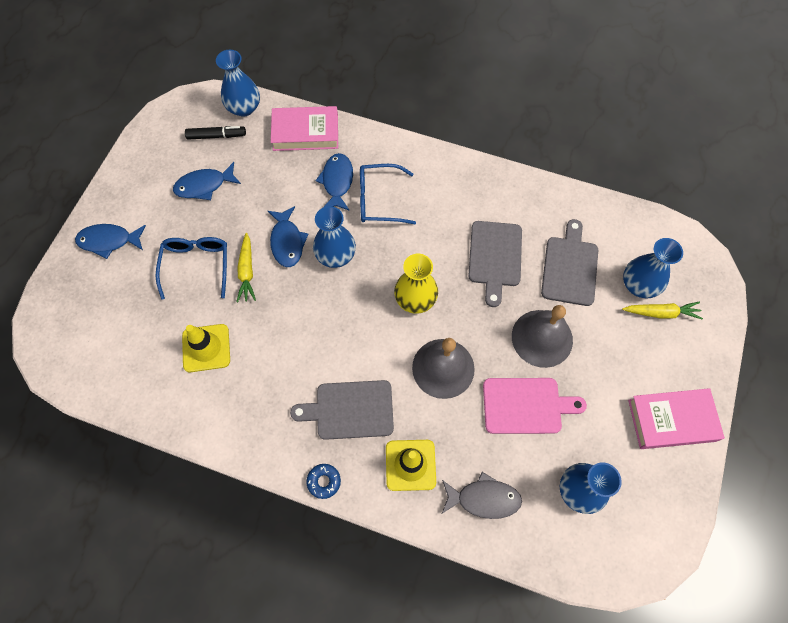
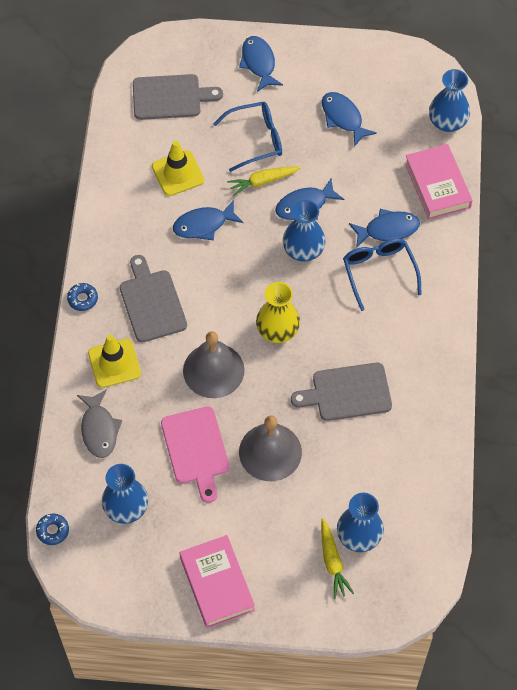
camera: 75 degrees right, 5 degrees down
(216, 136) = (404, 109): black marker -> none
(276, 337) = (203, 225): none -> blue fish
(570, 267) = (358, 466): grey cutting board -> grey cutting board (170, 97)
(593, 576) = (52, 531): none -> blue donut

